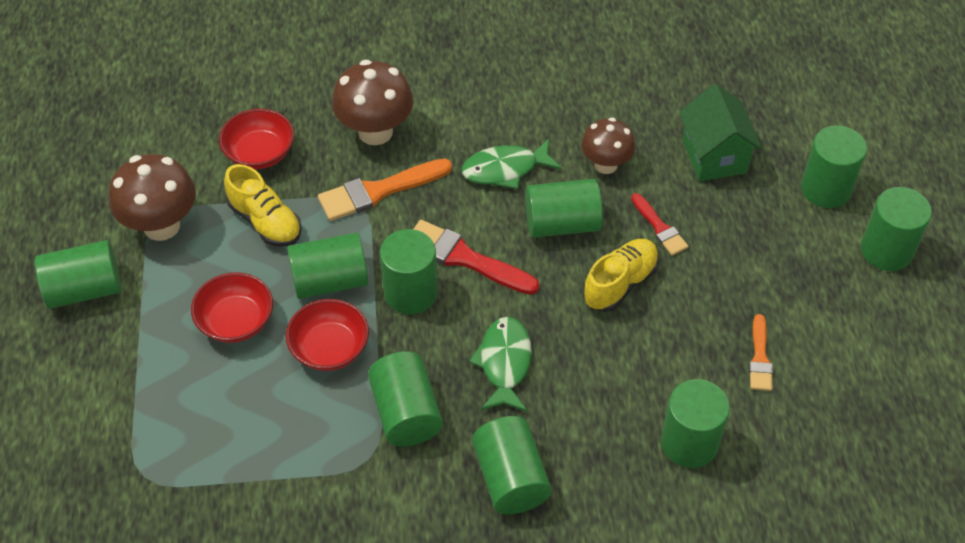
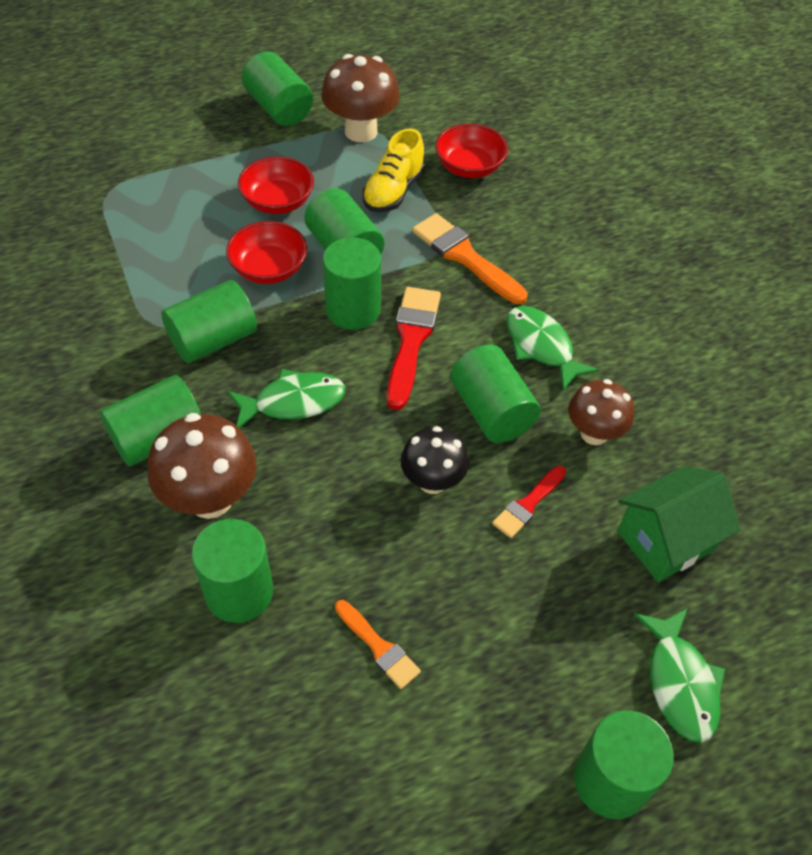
camera: 70 degrees right, 0 degrees up
(375, 132) = (537, 236): brown mushroom -> brown mushroom (210, 499)
(620, 283) = (432, 481): yellow shoe -> black mushroom
(760, 358) = (378, 647): orange brush -> orange brush turned 120 degrees counterclockwise
(826, 188) = (680, 683): green cylinder -> green fish

